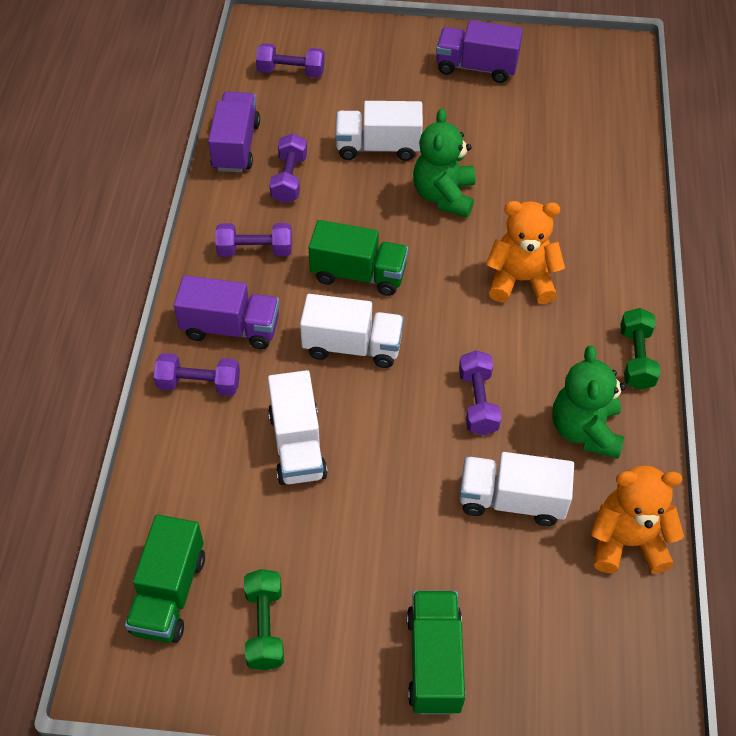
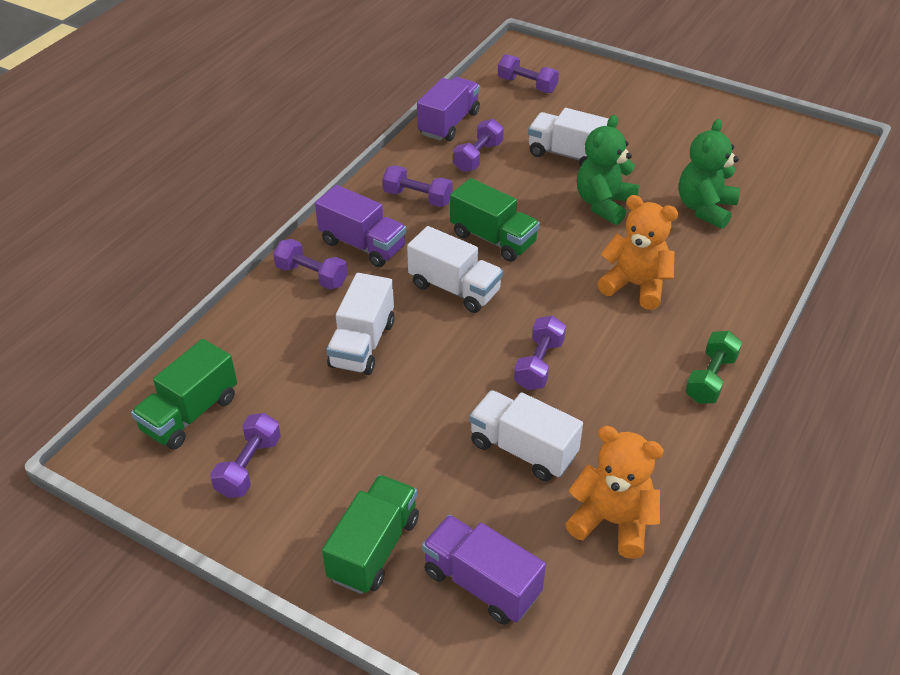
camera: 25 degrees right, 10 degrees down
(265, 627) = (249, 466): green dumbbell -> purple dumbbell
(476, 67) = (691, 121): purple truck -> purple truck (481, 583)
(585, 430) = (626, 418): green teddy bear -> green teddy bear (705, 209)

